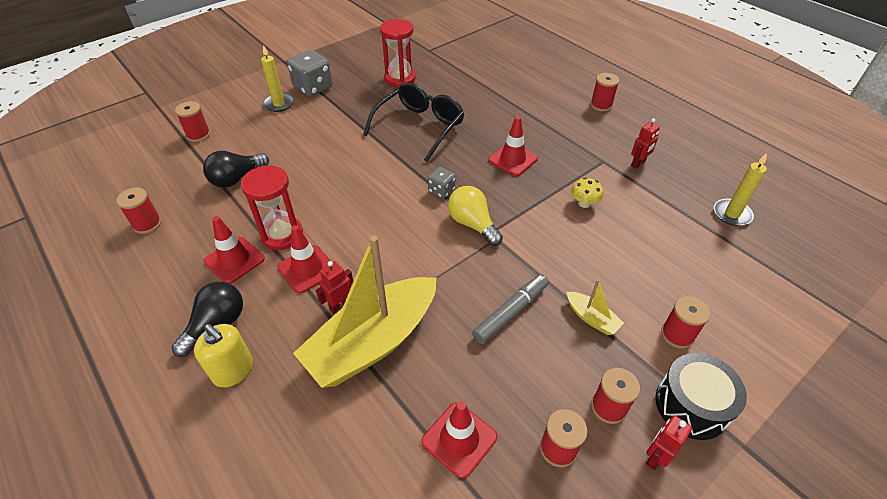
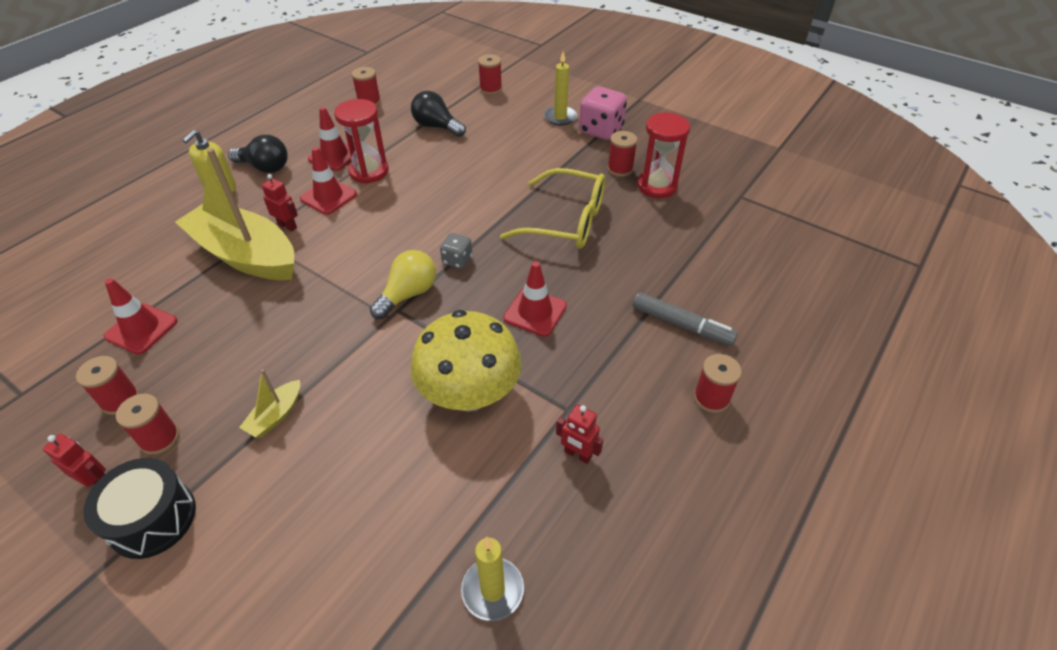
camera: 75 degrees right, 0 degrees up
(313, 88) = (601, 130): grey dice -> pink dice
(419, 127) = (566, 221): black glasses -> yellow glasses
(510, 313) = (282, 344): grey marker -> grey marker (681, 324)
(584, 203) = (469, 394): yellow mushroom -> yellow mushroom, size x2.48
(677, 335) = (252, 505): red spool -> red spool (620, 169)

